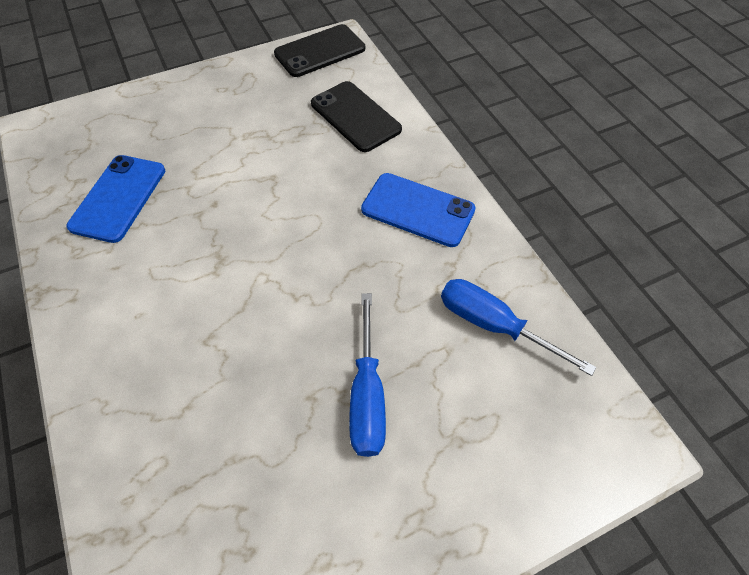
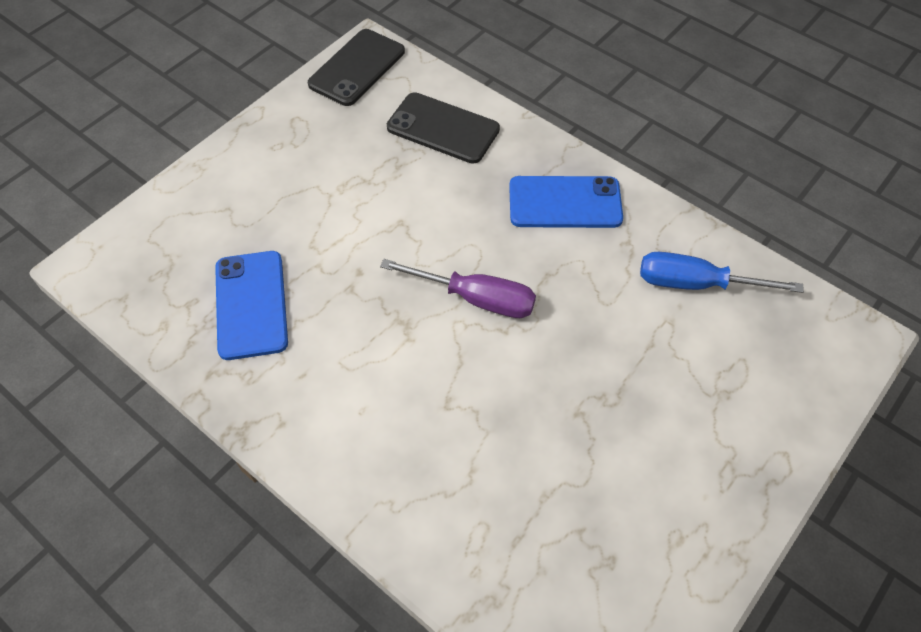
camera: 25 degrees left, 0 degrees up
(290, 261) = (475, 298): none -> purple screwdriver
(367, 395) = (626, 389): blue screwdriver -> none

